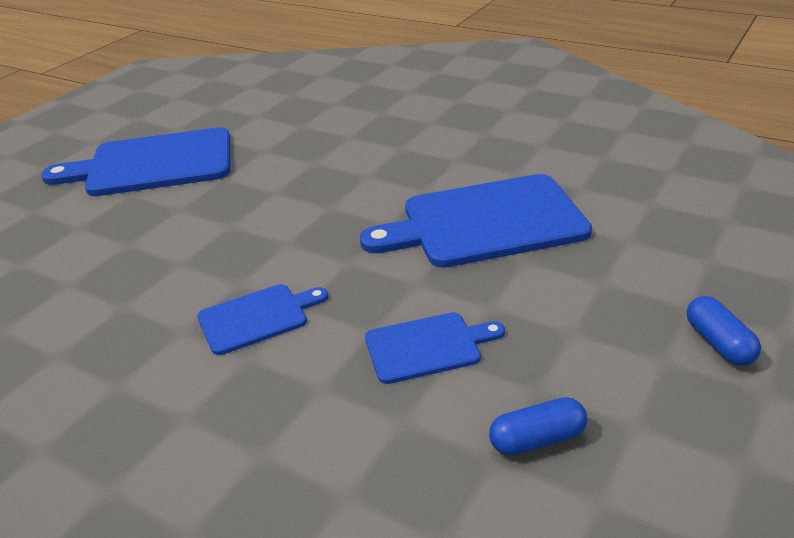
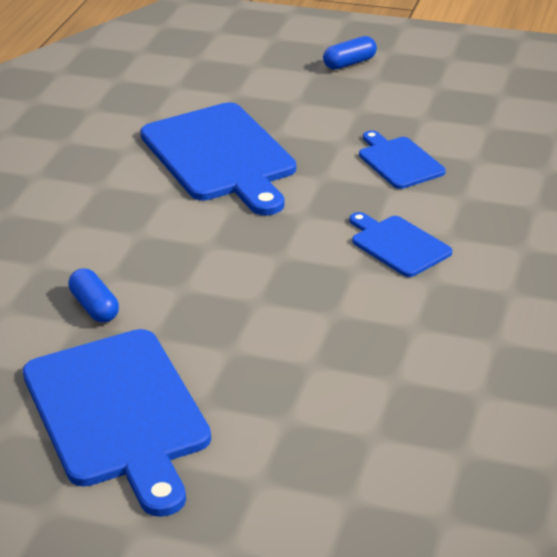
camera: 105 degrees left, 0 degrees up
(537, 439) = (466, 115): blue capsule -> blue capsule (95, 307)

